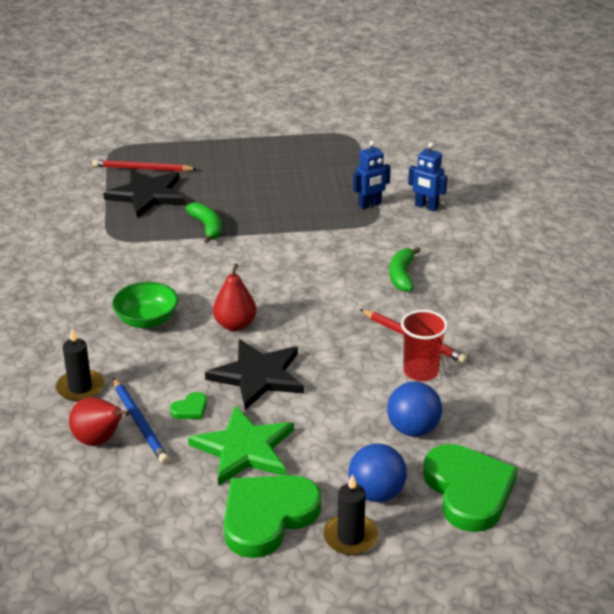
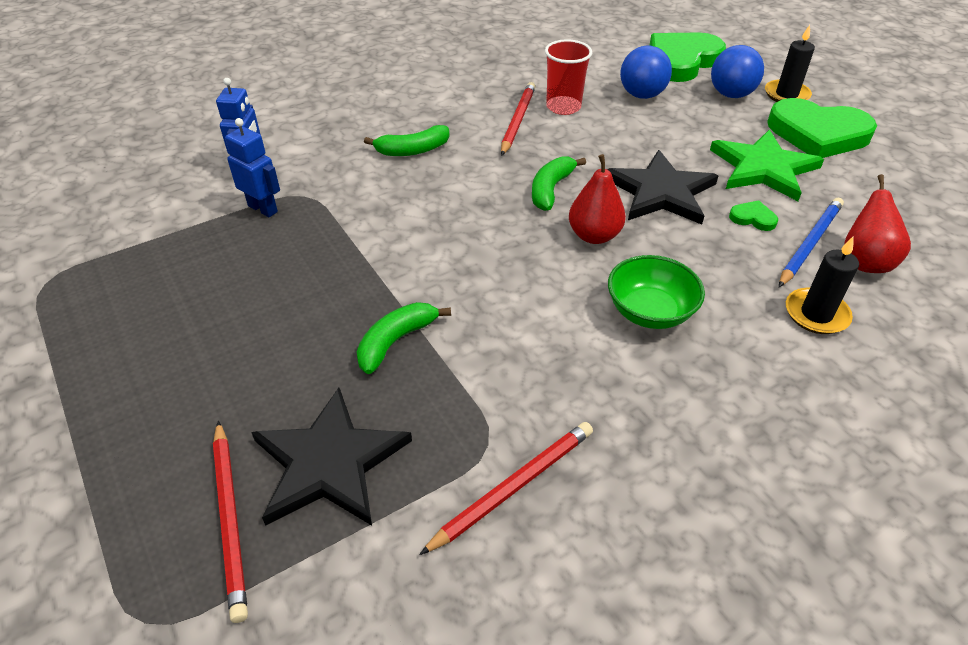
camera: 115 degrees left, 10 degrees up
(84, 238) = (513, 486): none -> red pencil
(303, 324) = (550, 189): none -> green banana

